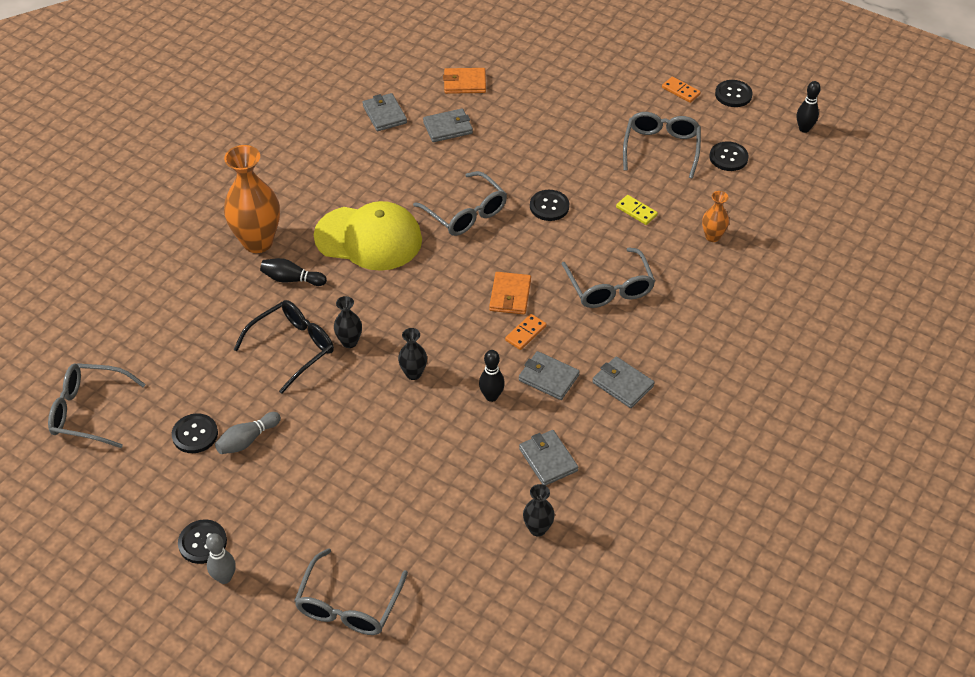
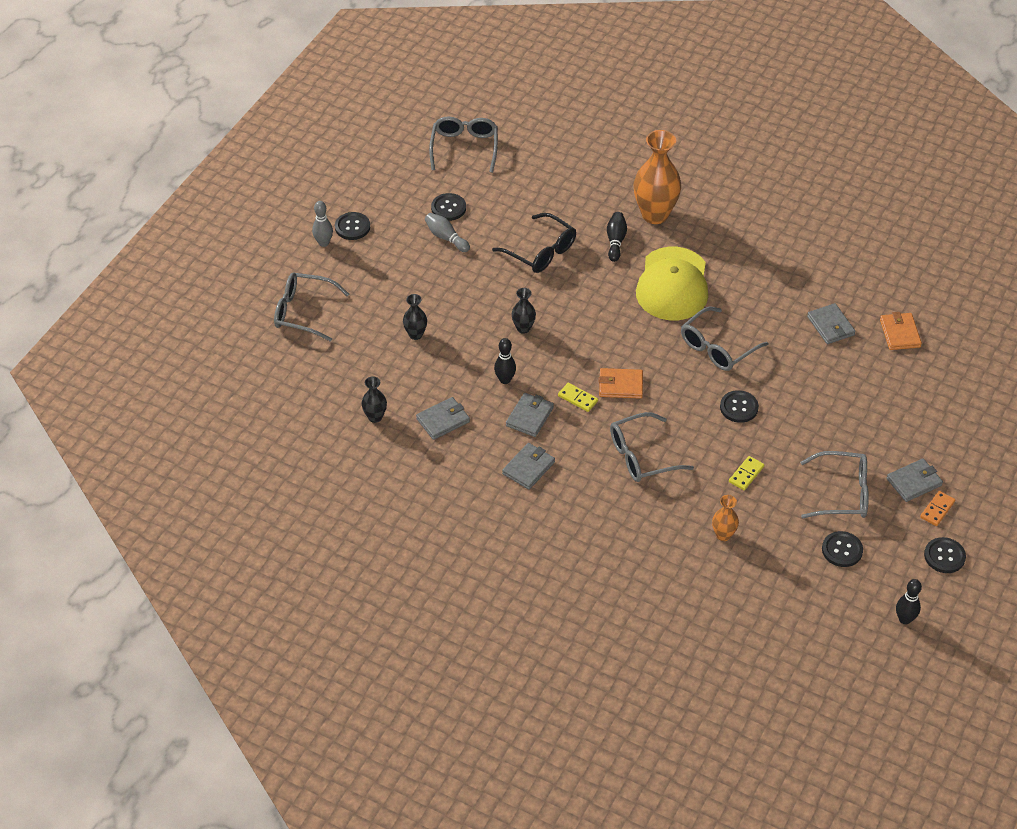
camera: 85 degrees right, 0 degrees up
(349, 342) = (552, 285): black vase -> black vase (415, 334)
(384, 114) = (837, 279): grey wallet -> grey wallet (914, 482)
(525, 333) = (578, 398): orange domino -> yellow domino

